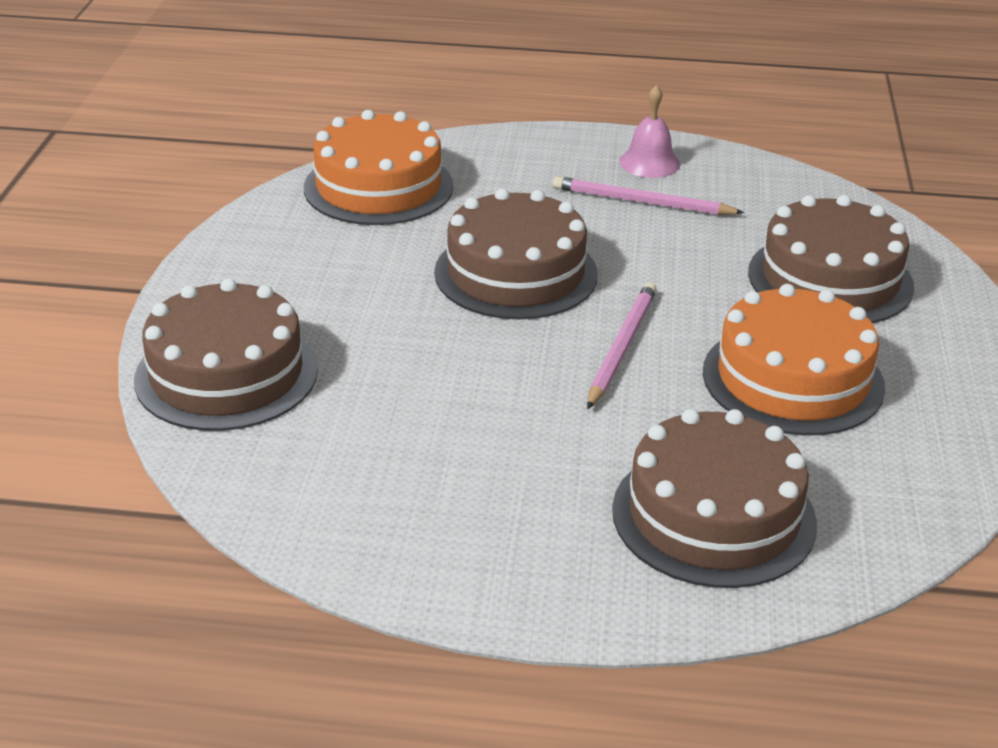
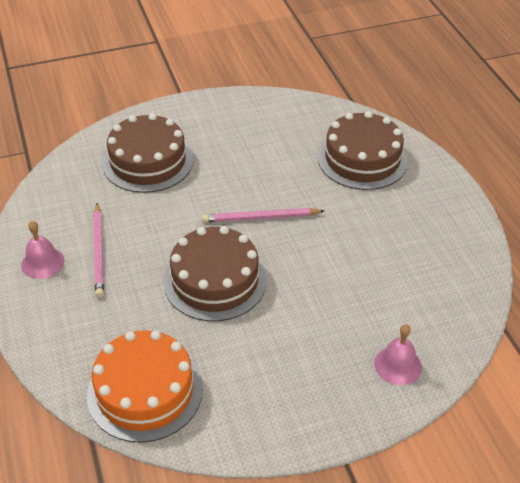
camera: 115 degrees left, 10 degrees up
(226, 374) = (398, 365): brown cake -> pink bell
(793, 379) = (247, 157): orange cake -> none

